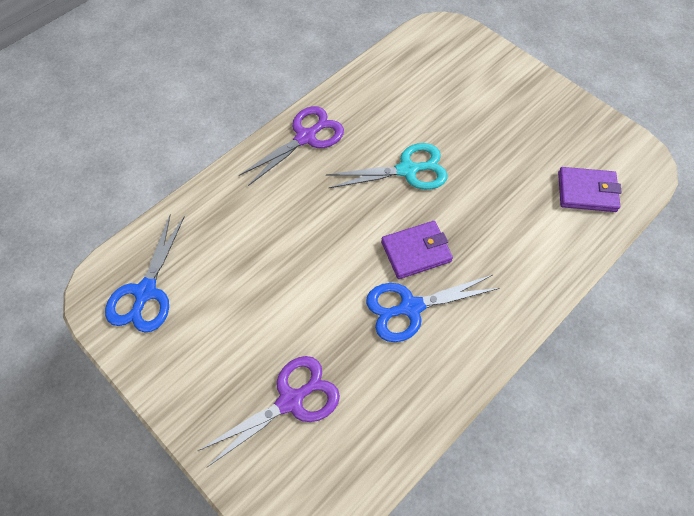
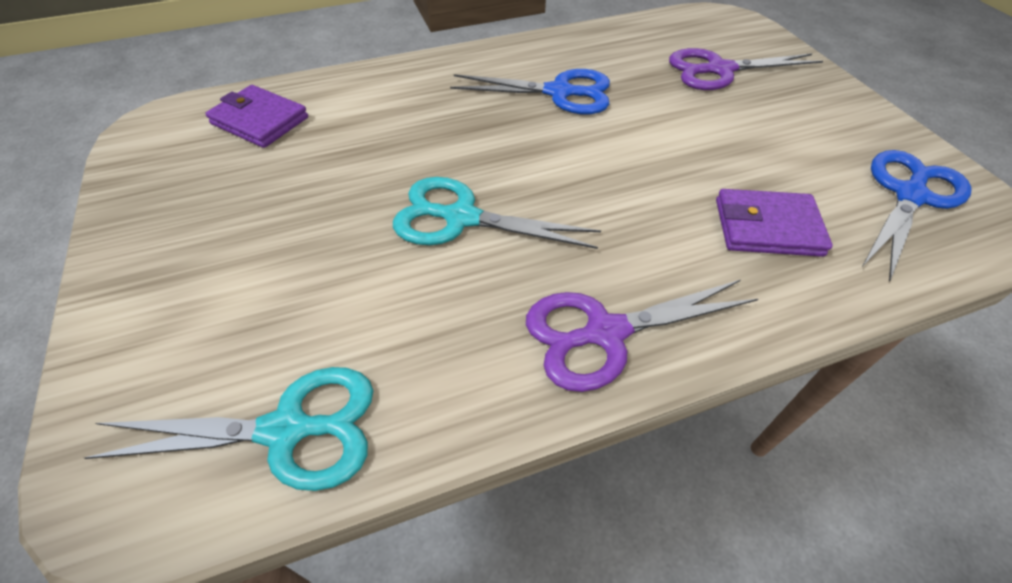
camera: 155 degrees left, 10 degrees down
(407, 61) = (287, 430): none -> turquoise scissors
(416, 251) = (519, 131): purple wallet -> purple wallet (767, 227)

